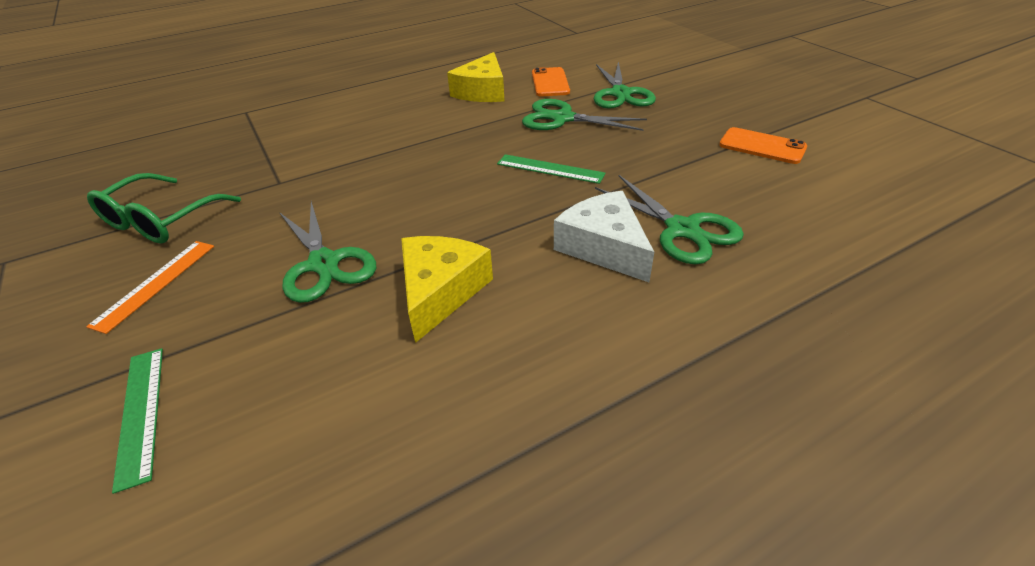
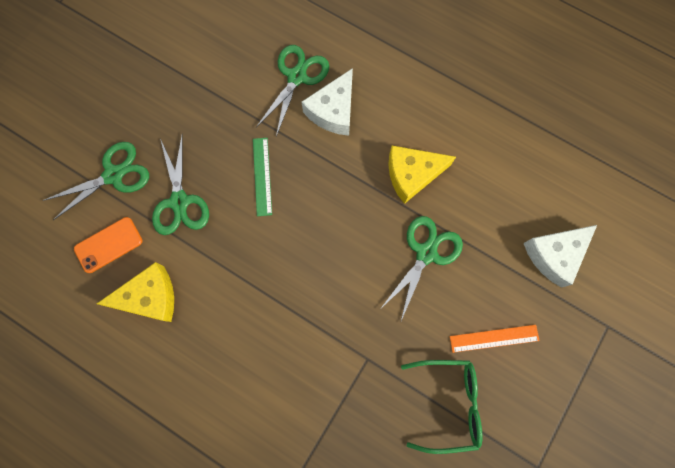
camera: 120 degrees left, 35 degrees up
(141, 413) = (554, 255): green ruler -> white cheese
(762, 146) = (172, 55): orange phone -> none

